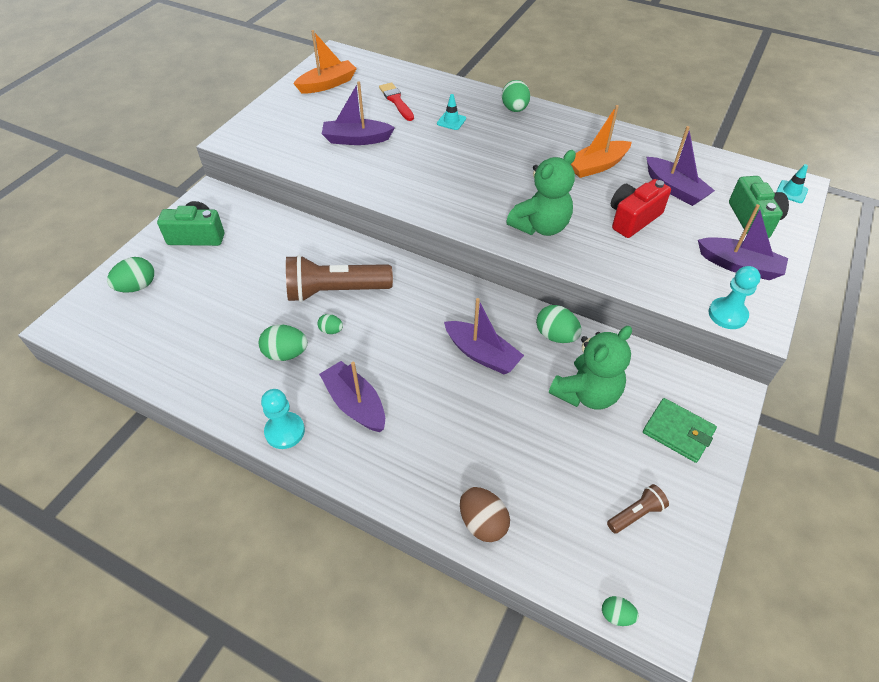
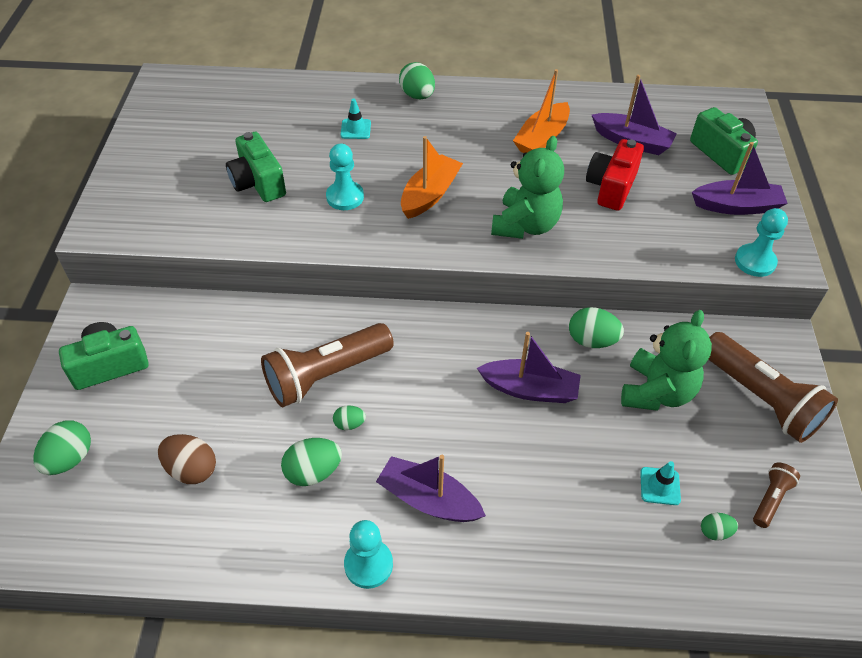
camera: 25 degrees left, 0 degrees up
(327, 84) = (178, 122): orange boat -> orange boat (430, 195)
(356, 139) = (258, 183): purple boat -> green camera
(396, 101) = (276, 121): red brush -> none
(413, 166) = (345, 197): none -> turquoise pawn
(482, 523) = (637, 573): brown egg -> brown egg (192, 469)
(616, 615) = (810, 609): green egg -> green egg (715, 532)
(678, 432) = (760, 398): green wallet -> brown flashlight
(791, 192) = (738, 112): turquoise traffic cone -> turquoise traffic cone (660, 486)

